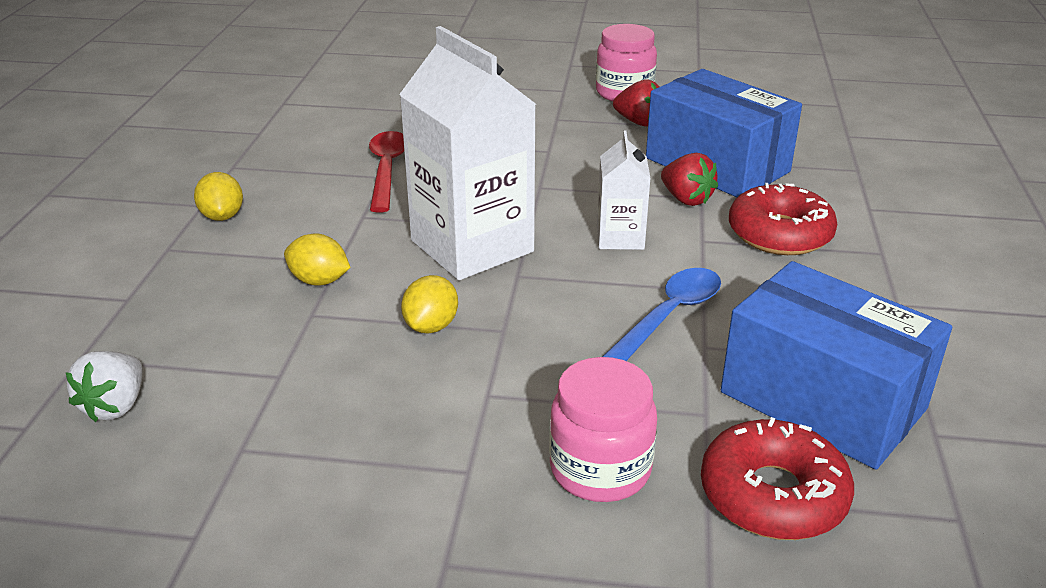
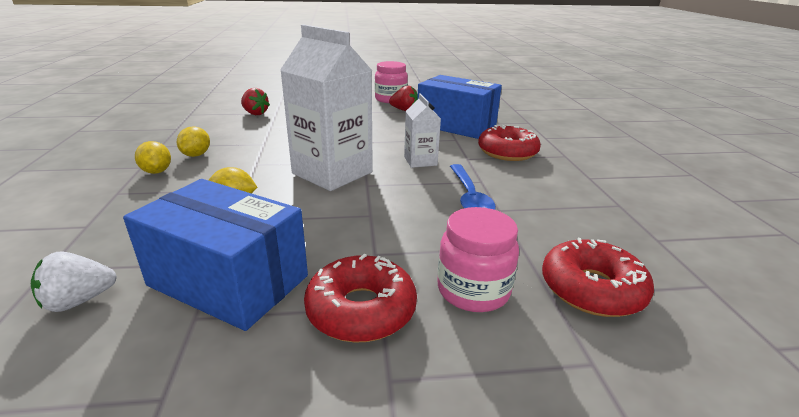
camera: 15 degrees left, 5 degrees down
(116, 406) = (79, 301): white strawberry -> white strawberry turned 60 degrees clockwise
(387, 170) = (265, 140): red spoon -> none
(431, 326) = (321, 218): yellow lemon -> yellow lemon (196, 155)
(441, 472) = (361, 310): none -> red donut
(668, 317) = (469, 197): blue spoon -> blue spoon turned 150 degrees clockwise
(686, 199) = (448, 141): red strawberry -> red strawberry (255, 113)
(822, 400) = (584, 230): blue box -> blue box (228, 281)

